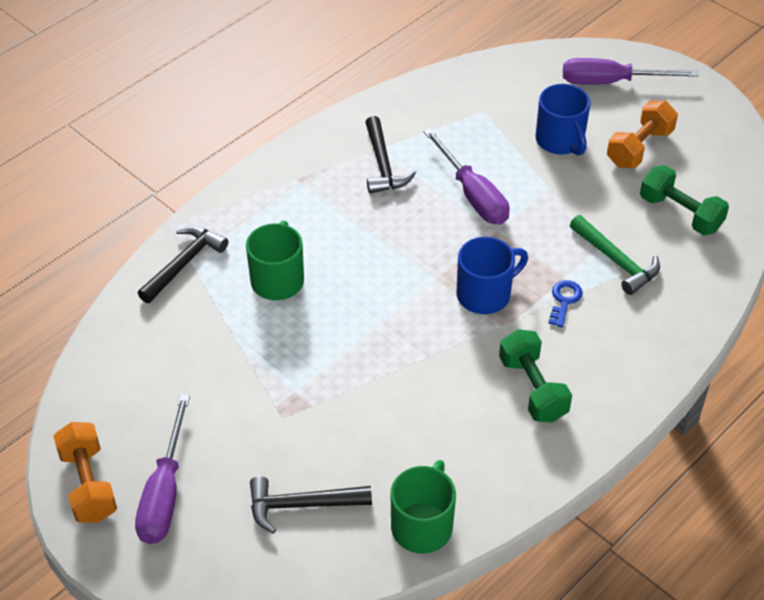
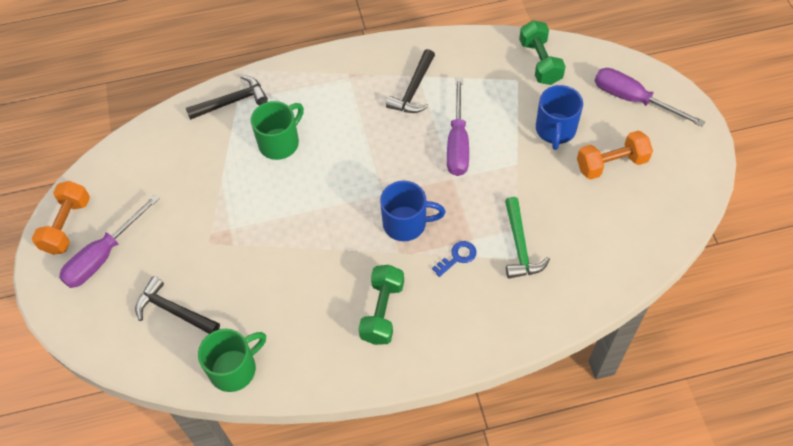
camera: 35 degrees right, 10 degrees up
(680, 214) = (599, 232): green dumbbell -> green dumbbell (540, 62)

